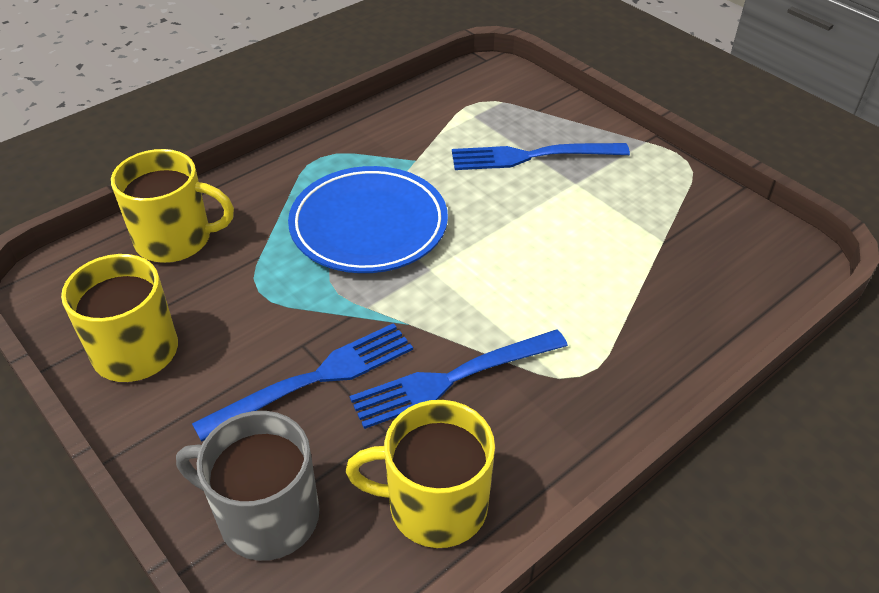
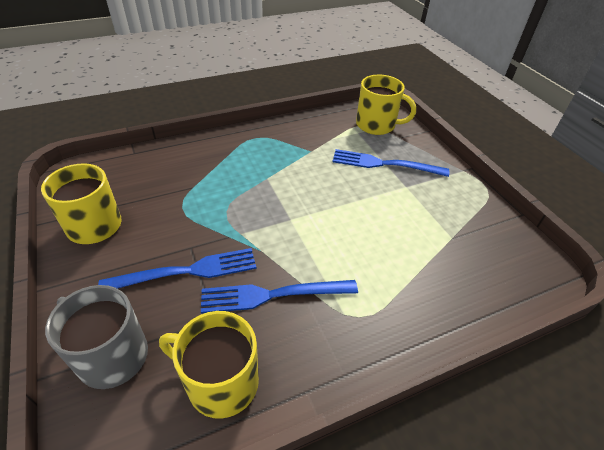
camera: 15 degrees right, 0 degrees up
(175, 239) = (152, 166): yellow mug -> yellow mug (376, 125)
(369, 226) = (265, 183): blue plate -> none

